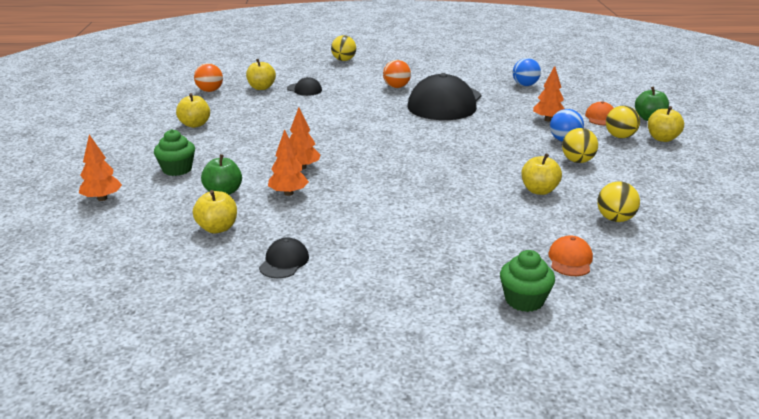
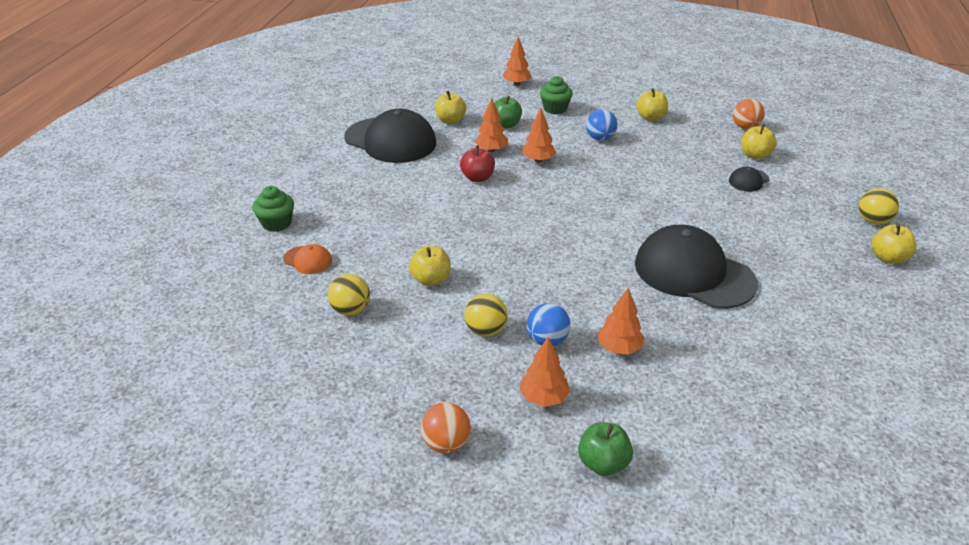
camera: 105 degrees right, 10 degrees up
(284, 262) = (390, 140): black cap -> black cap, size x2.36
(352, 193) = (477, 178): none -> red apple
(396, 87) = (758, 246): orange ball -> orange ball (446, 443)
(525, 85) = (768, 369): blue ball -> blue ball (600, 138)
(601, 117) = (617, 406): orange cap -> none
(620, 137) = (543, 398): yellow ball -> orange tree
(662, 138) = (524, 441): yellow apple -> yellow apple (888, 258)

